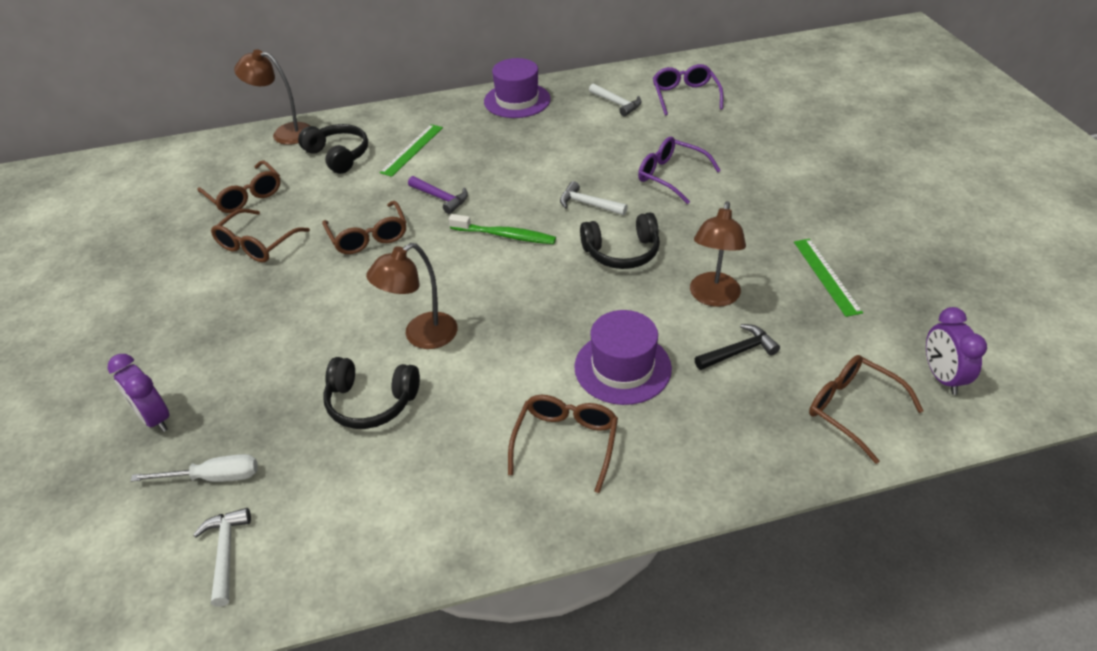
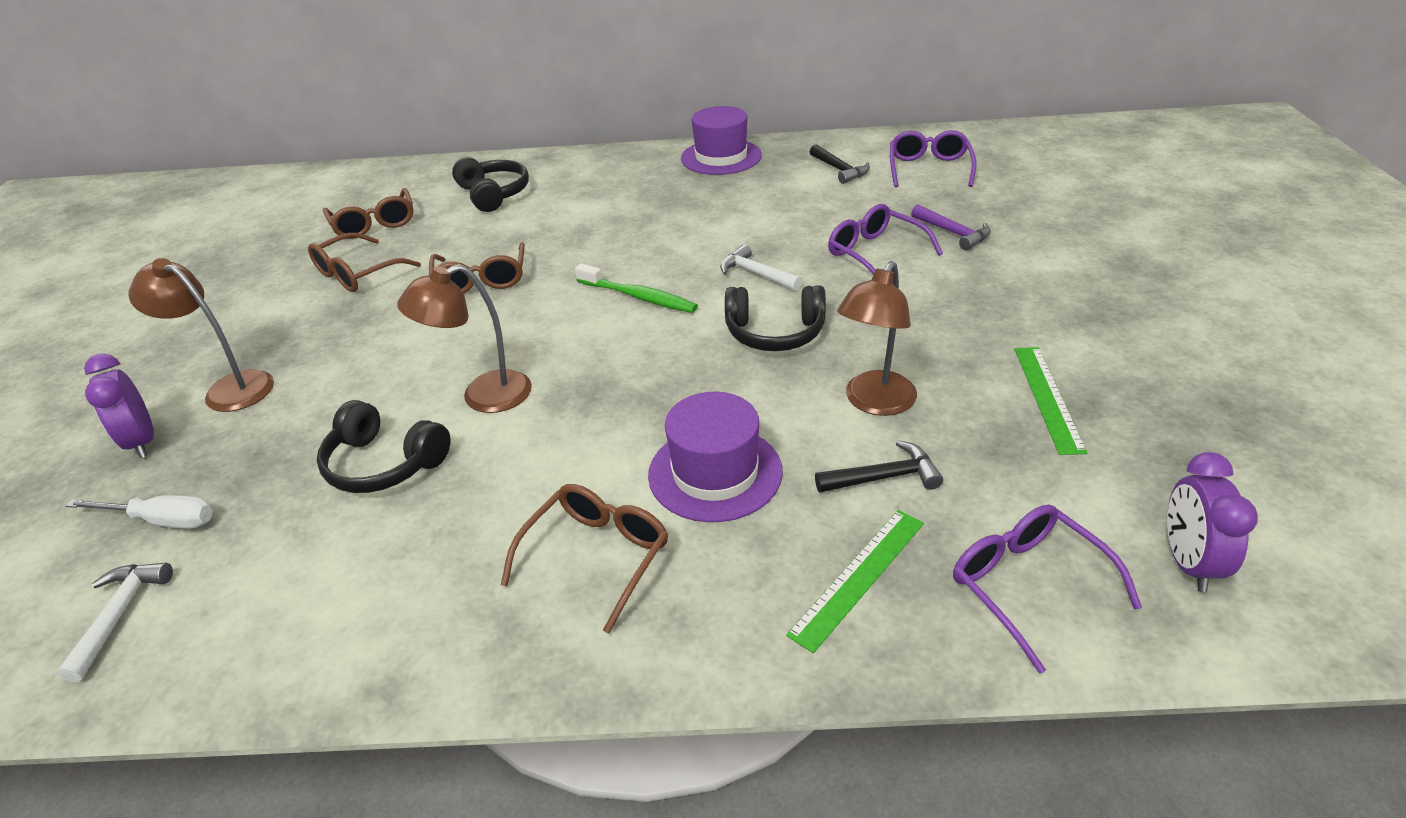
camera: 15 degrees right, 5 degrees down
(285, 133) = (450, 168): brown lamp -> brown lamp (229, 388)
(412, 149) = (577, 196): green ruler -> green ruler (858, 577)
(441, 198) = (583, 248): purple hammer -> purple hammer (953, 233)
(617, 104) = (839, 170): white hammer -> black hammer
(853, 410) = (1028, 586): brown glasses -> purple glasses

